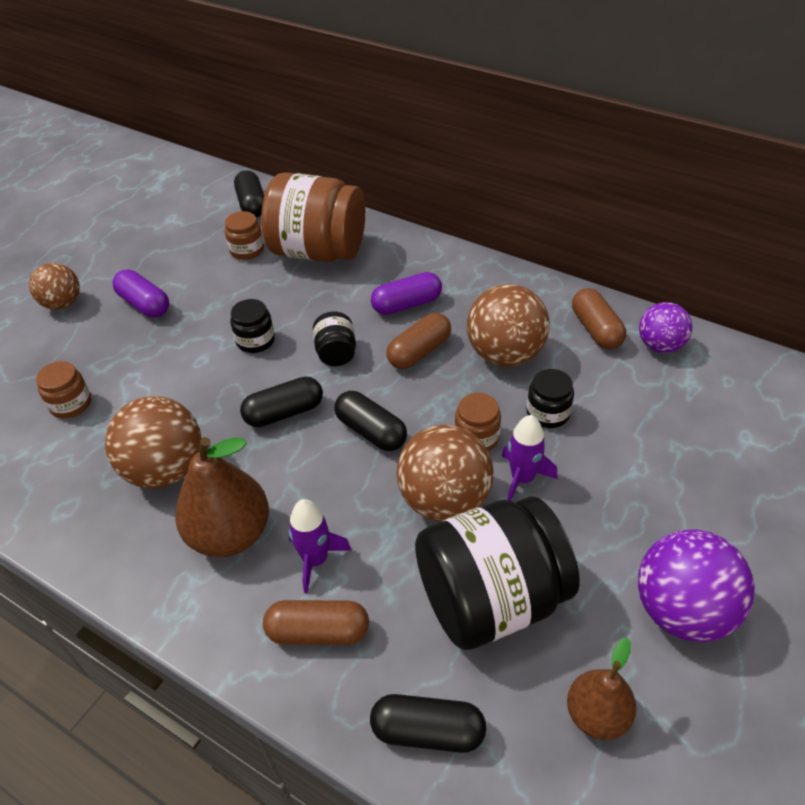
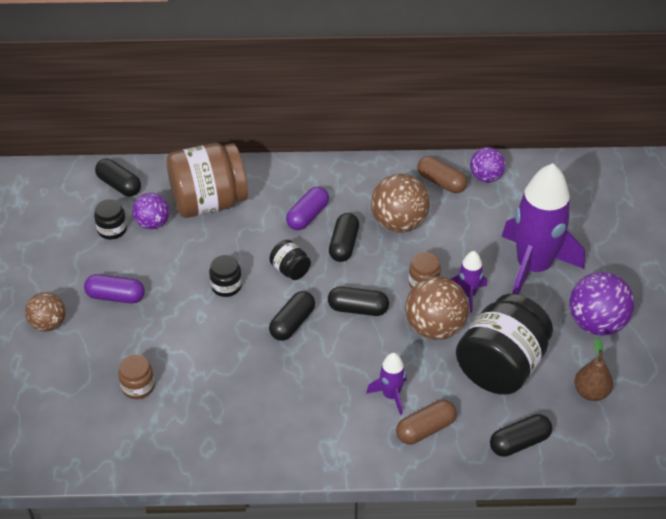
camera: 35 degrees left, 0 degrees up
(165, 470) = (250, 393): brown ball -> none
(230, 534) = (328, 408): brown pear -> none
(247, 250) = (153, 223): brown jar -> purple ball
(419, 351) = (343, 245): brown capsule -> black capsule
(548, 413) = (453, 249): black jar -> black jar (112, 229)
(641, 484) = (533, 267): none -> purple rocket

